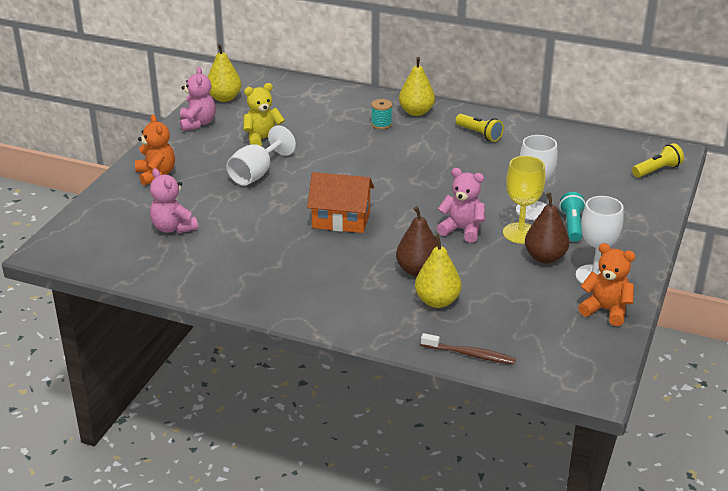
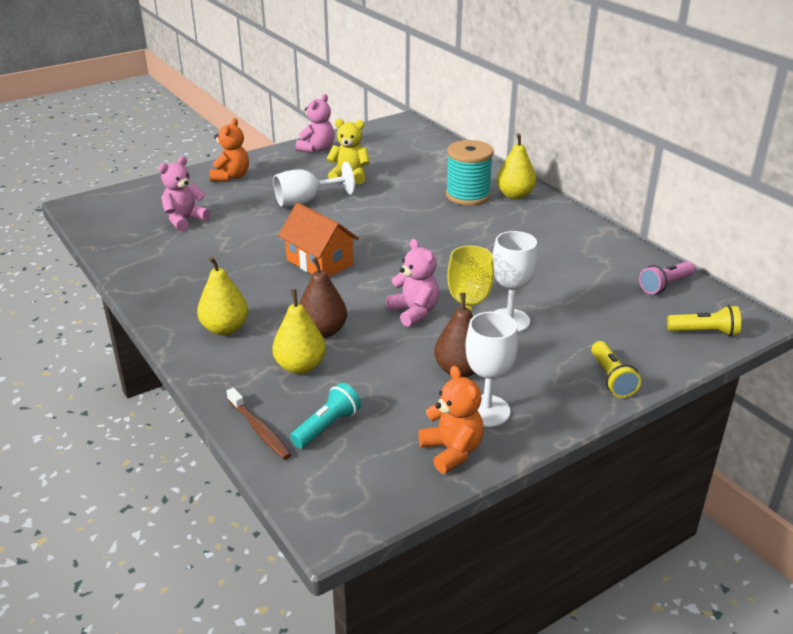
camera: 35 degrees right, 0 degrees up
(173, 228) = (184, 220): pink teddy bear -> pink teddy bear turned 45 degrees clockwise
(224, 98) = (365, 136): yellow pear -> yellow pear (225, 328)
(381, 124) = (468, 195): turquoise spool -> turquoise spool, size x2.02
(479, 134) = (550, 233): yellow flashlight -> yellow flashlight (611, 378)
(572, 225) = (531, 351): turquoise flashlight -> turquoise flashlight (327, 426)
(598, 146) = (665, 285): none -> pink flashlight

